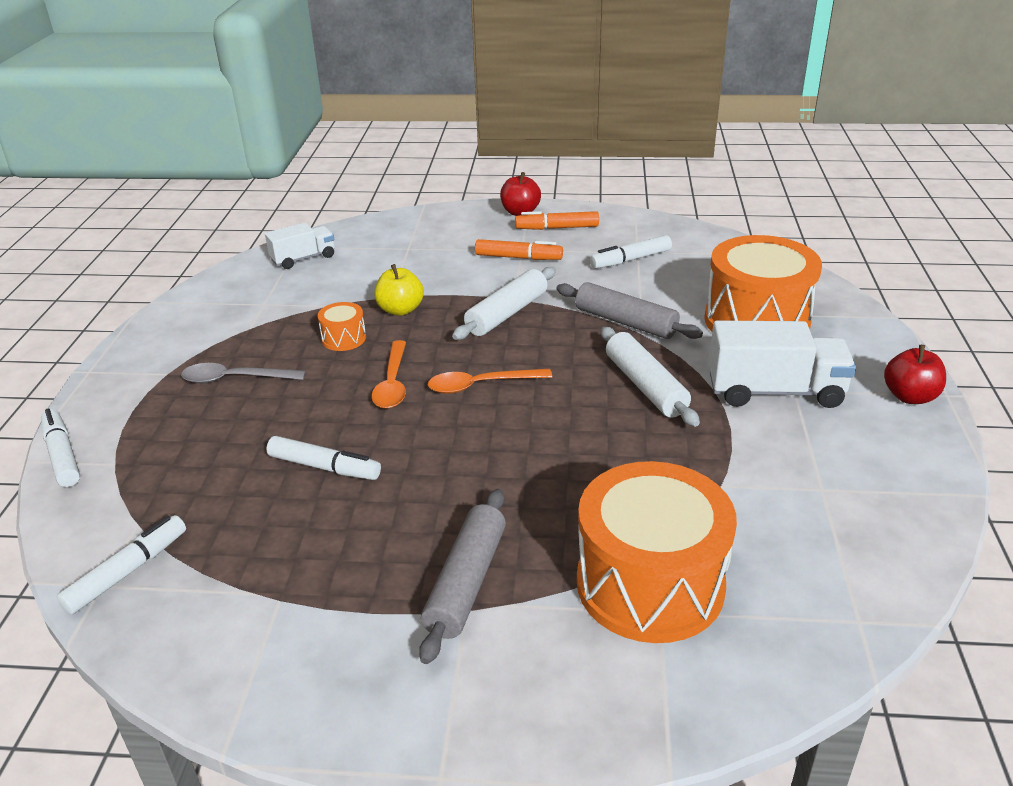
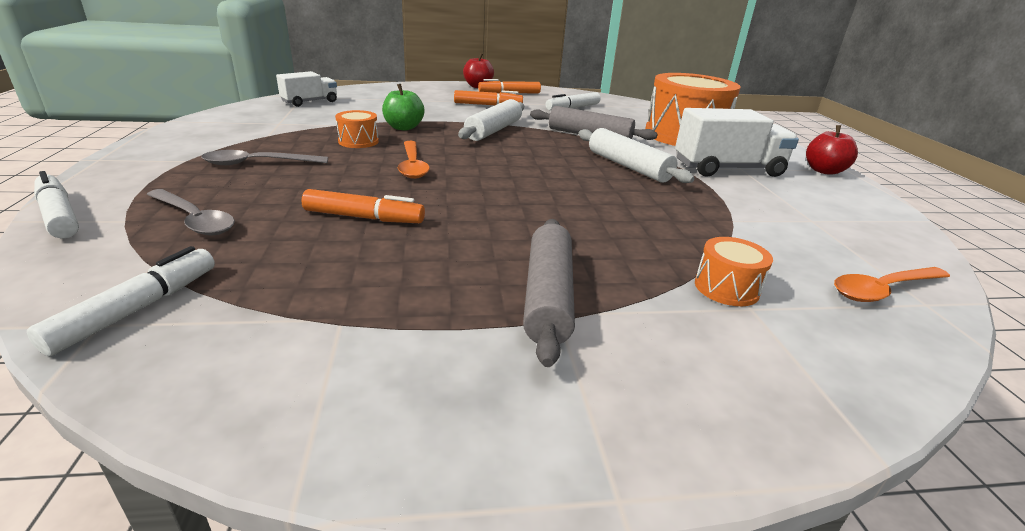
camera: 15 degrees left, 5 degrees down
(172, 465) = (194, 220): none -> grey spoon
(324, 467) = (364, 217): white marker -> orange marker
(400, 310) = (403, 127): yellow apple -> green apple
(481, 385) = (492, 166): orange spoon -> orange spoon (883, 290)
(650, 584) = (726, 288): orange drum -> orange drum, size x0.43

